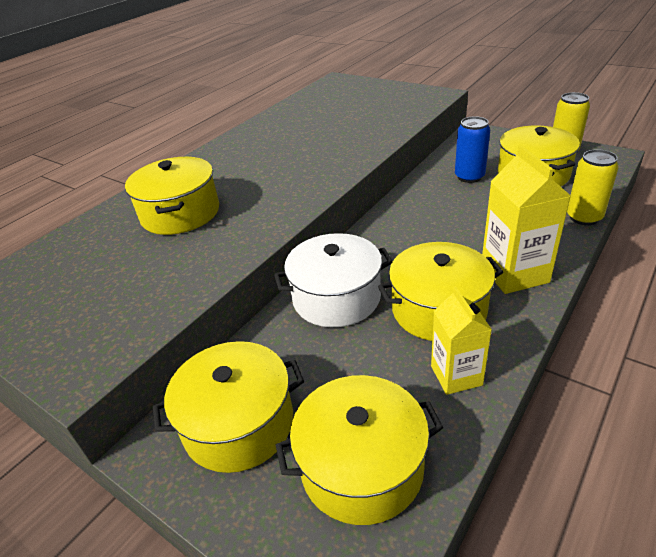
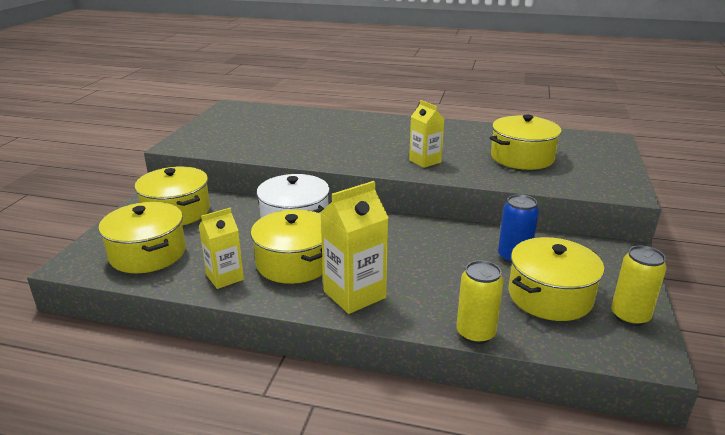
camera: 65 degrees right, 10 degrees down
(180, 213) = (330, 132): yellow pot -> yellow pot (522, 157)
(319, 164) = (425, 161): none -> yellow carton

